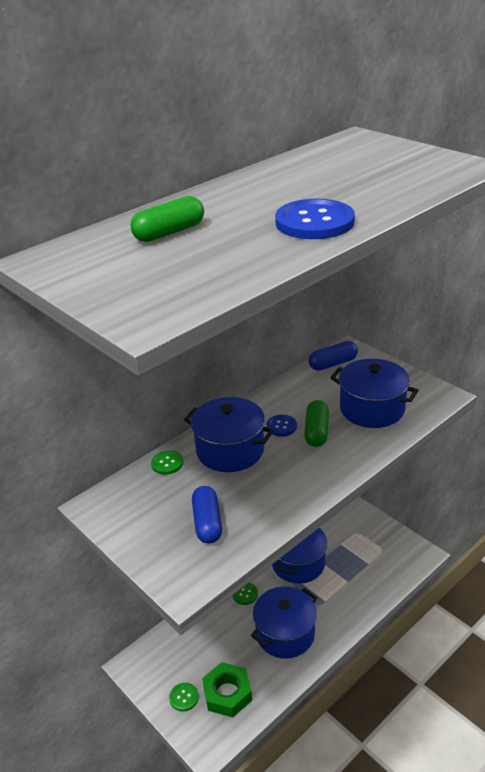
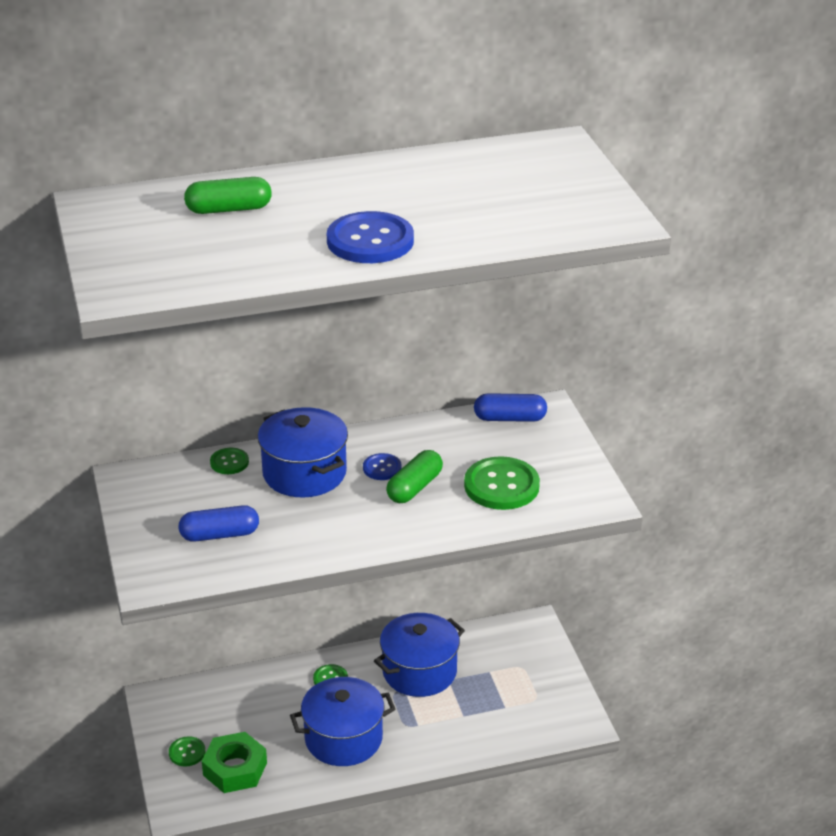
camera: 25 degrees right, 0 degrees up
(207, 523) = (219, 535): blue capsule -> blue capsule turned 60 degrees clockwise
(372, 409) = (501, 486): blue pot -> green button

